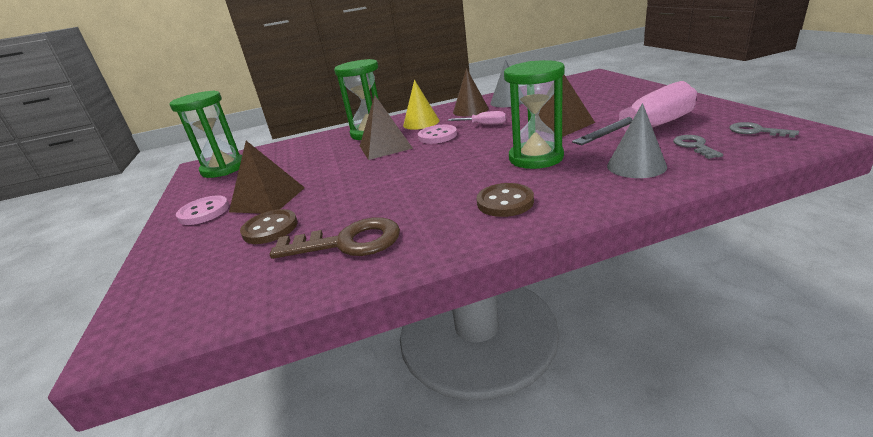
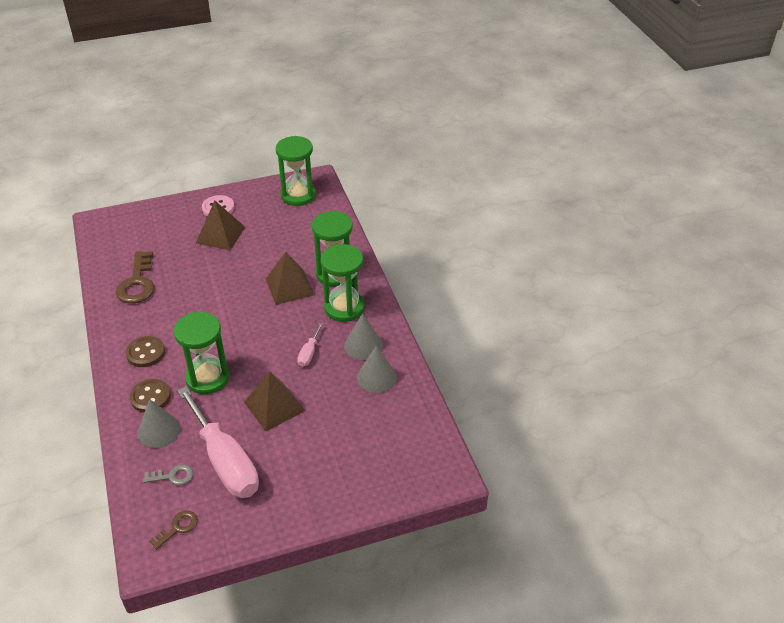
camera: 85 degrees right, 15 degrees up
(270, 229) = (175, 246): brown button -> brown button (150, 397)
(421, 123) = (344, 307): yellow cone -> green hourglass
(437, 136) = (297, 320): pink button -> none
(470, 110) = (363, 345): brown cone -> grey cone
(756, 131) = (178, 527): grey key -> brown key

